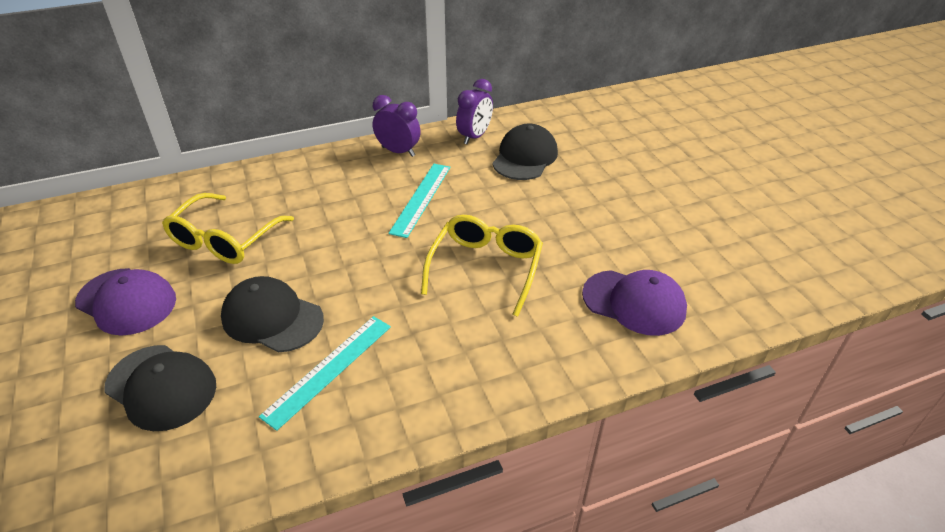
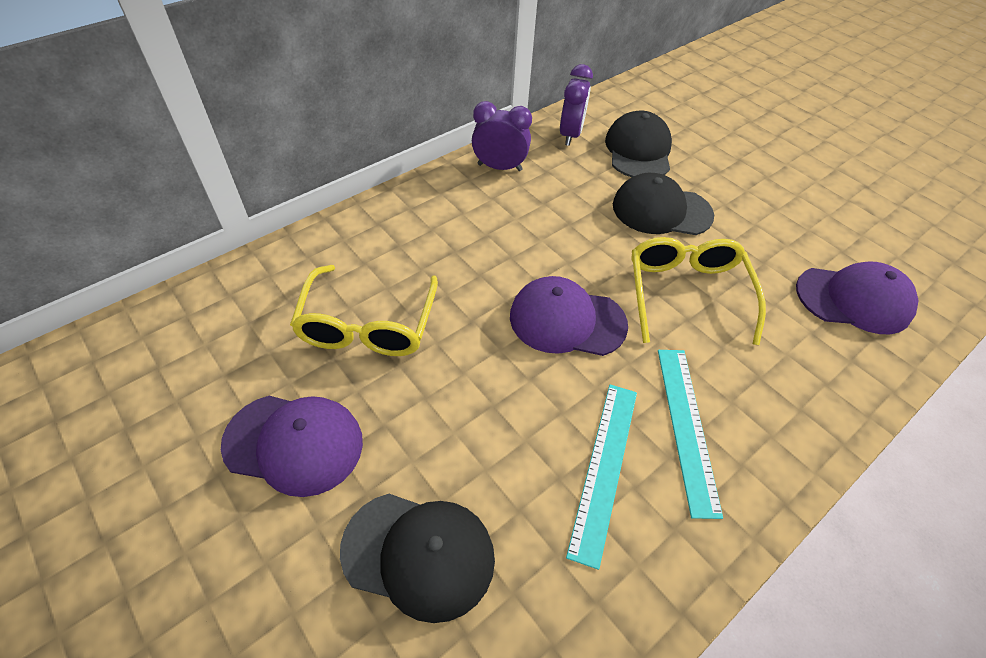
camera: 20 degrees left, 10 degrees up
(272, 318) = (495, 417): black cap -> black cap (661, 210)
(373, 267) = (567, 320): none -> purple cap
(421, 199) = (563, 222): turquoise ruler -> turquoise ruler (687, 426)

